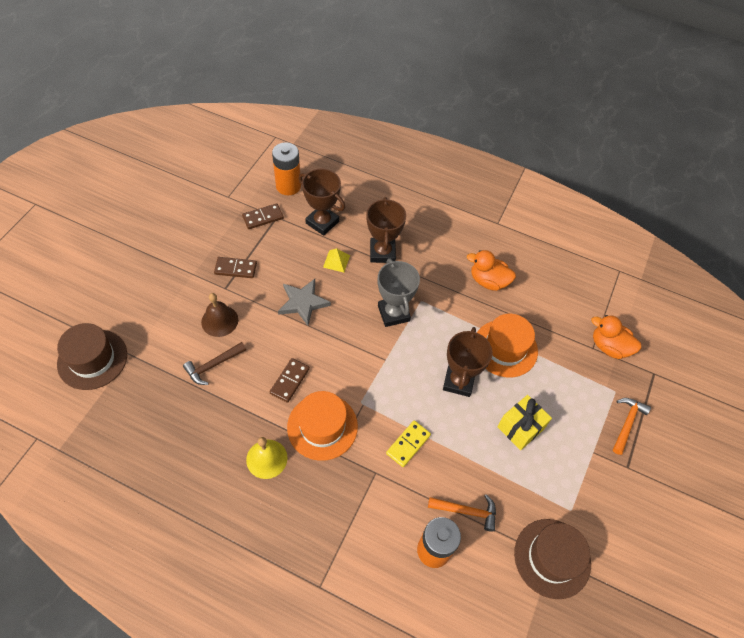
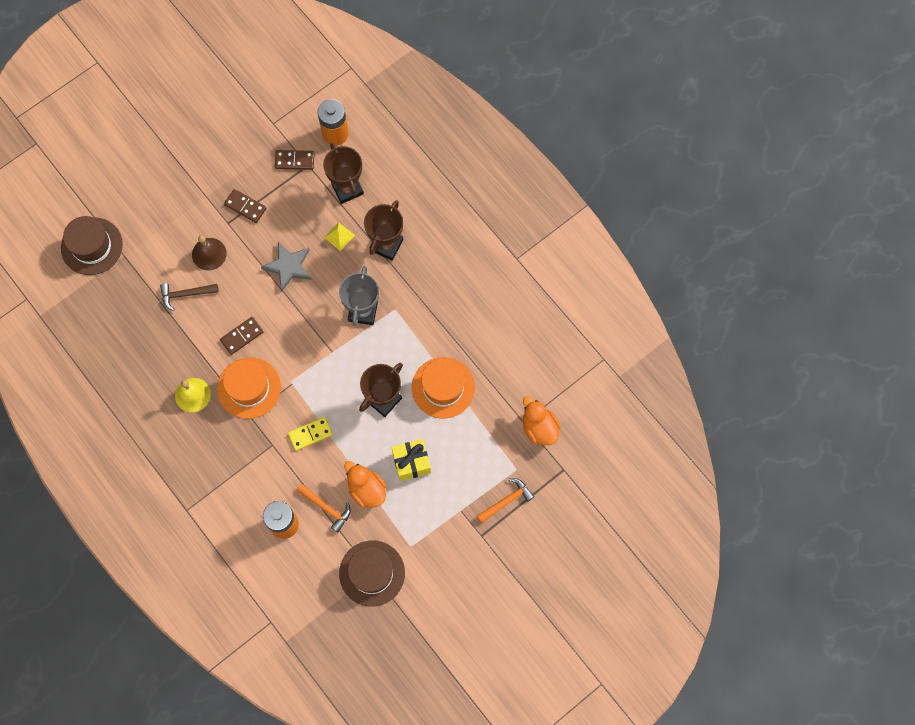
camera: 30 degrees right, 15 degrees up
(488, 281) = (468, 316): orange duck -> orange duck (367, 489)

